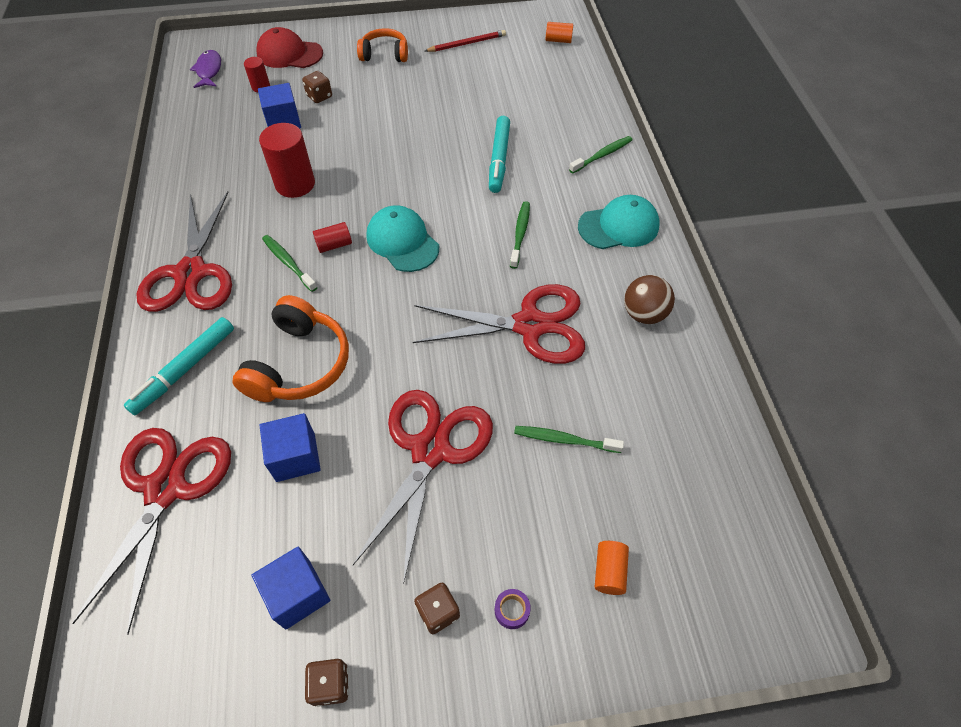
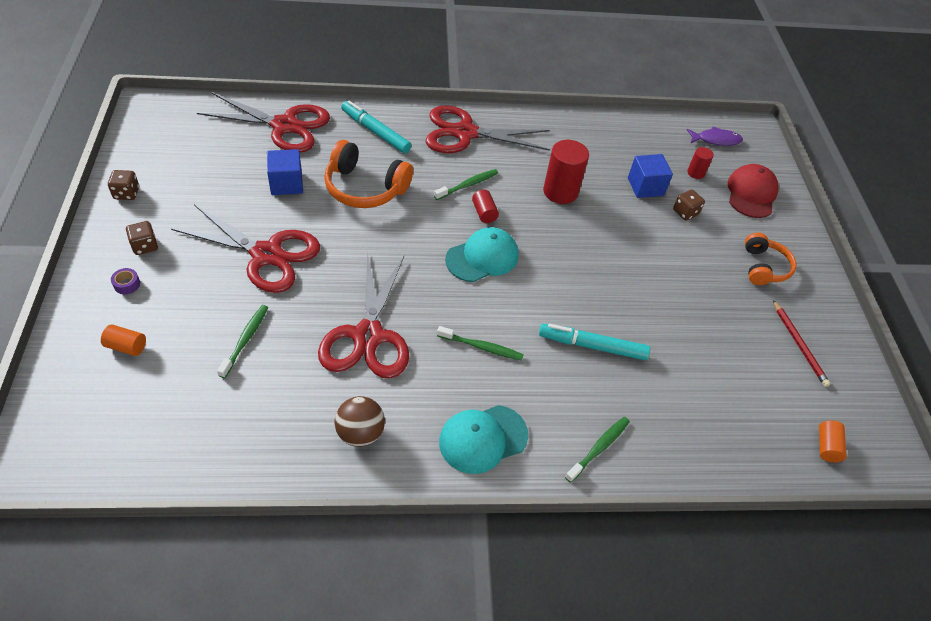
camera: 90 degrees right, 5 degrees down
(297, 594) = (189, 181): blue cube -> none
(602, 155) = (599, 448): green toothbrush -> green toothbrush turned 105 degrees counterclockwise
(618, 226) = (483, 439): turquoise cap -> turquoise cap turned 75 degrees clockwise

